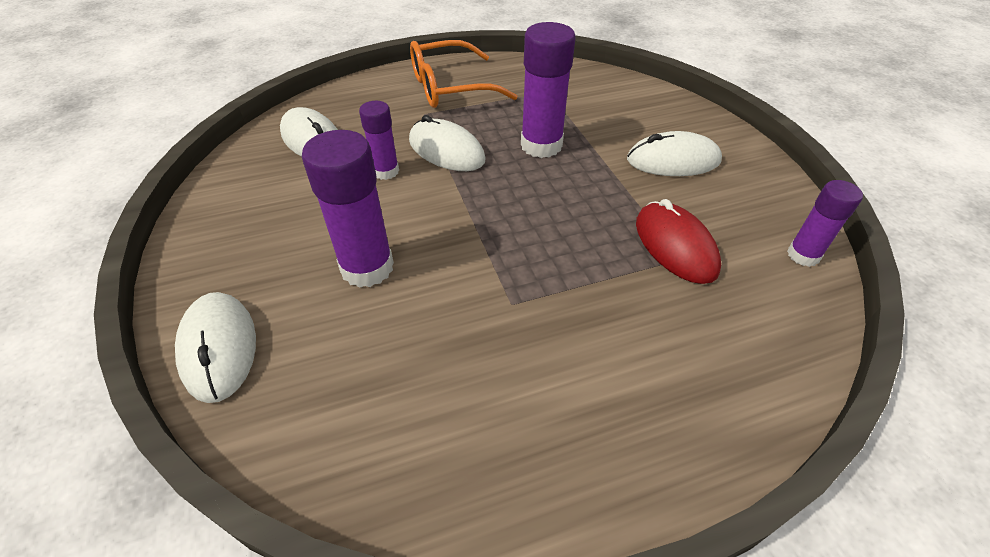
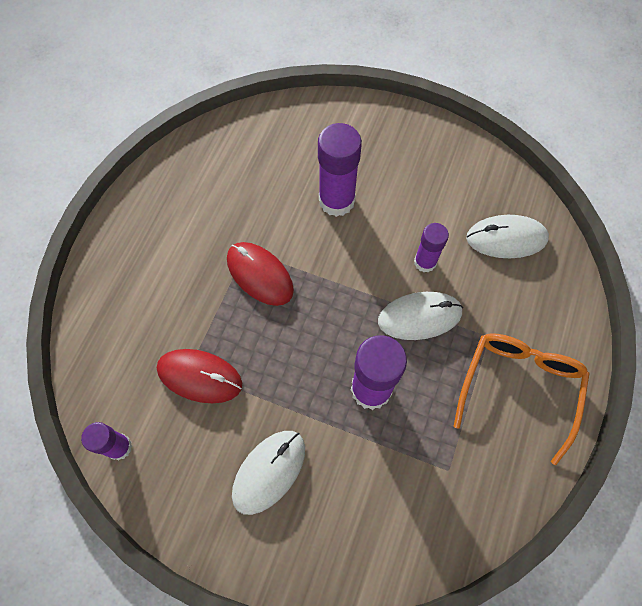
camera: 130 degrees right, 20 degrees up
(219, 348) = (336, 116): white mouse -> none
(526, 272) = (260, 275): none -> red mouse

